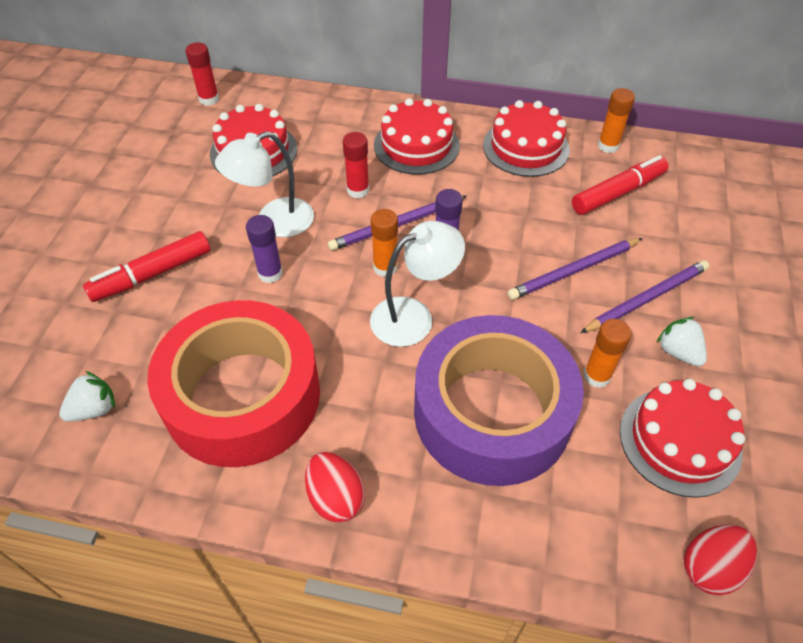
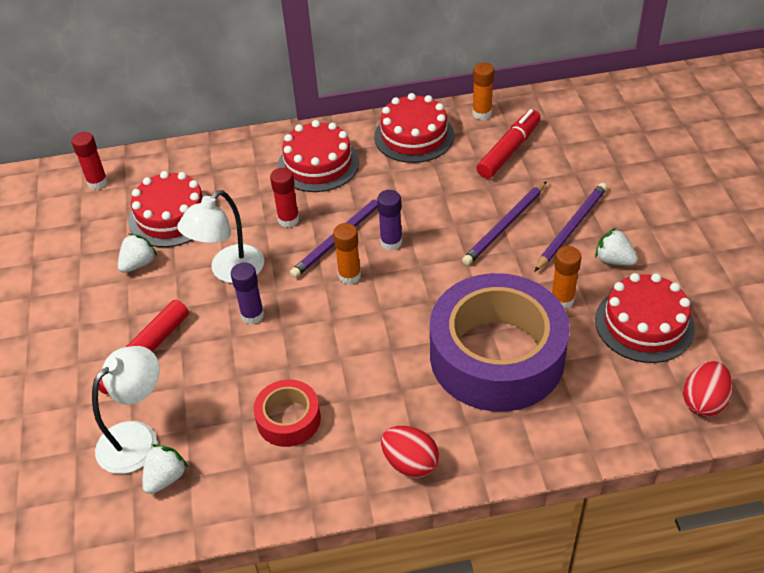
camera: 20 degrees left, 5 degrees down
(198, 186) = (138, 264): none -> white strawberry
(242, 396) = (288, 419): red tape -> red tape, size x0.46
(413, 316) = (395, 306): white lamp -> white lamp (137, 438)

